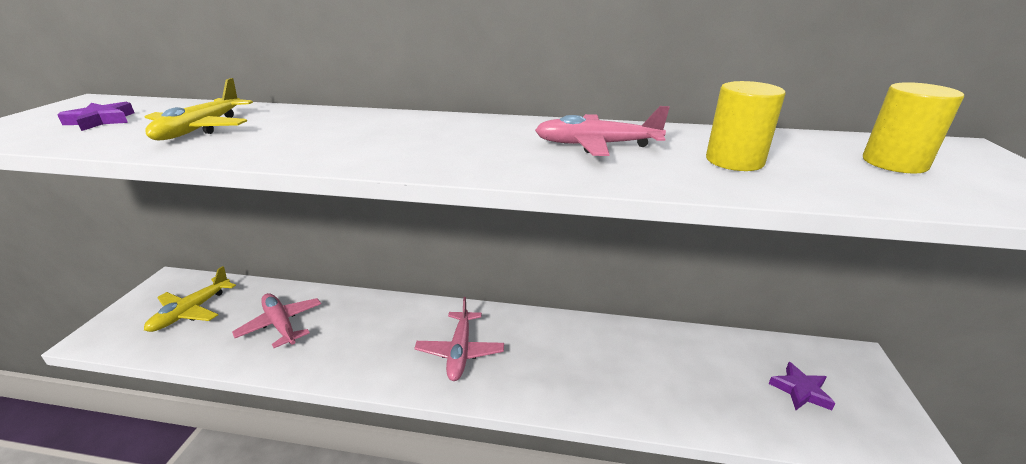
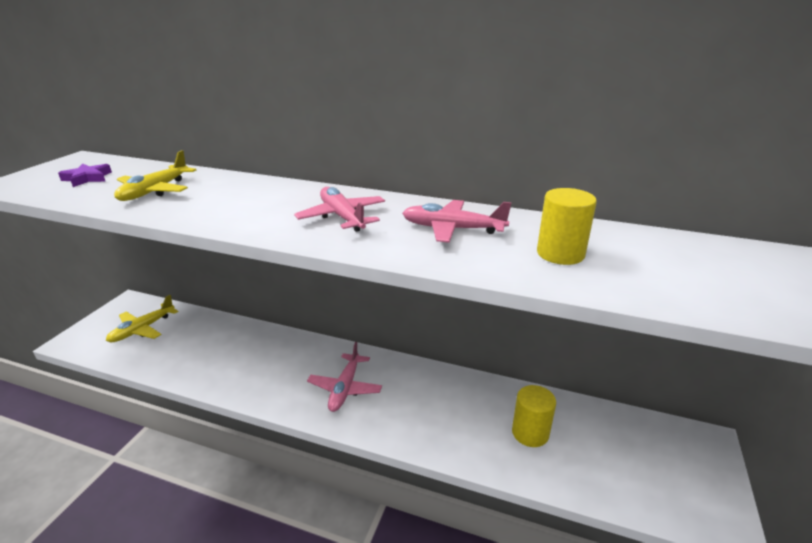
camera: 10 degrees right, 0 degrees up
(281, 324) = (208, 348): pink plane -> pink plane (342, 217)
(800, 390) = (637, 461): purple star -> none
(894, 163) = (704, 267): yellow cylinder -> yellow cylinder (530, 433)

